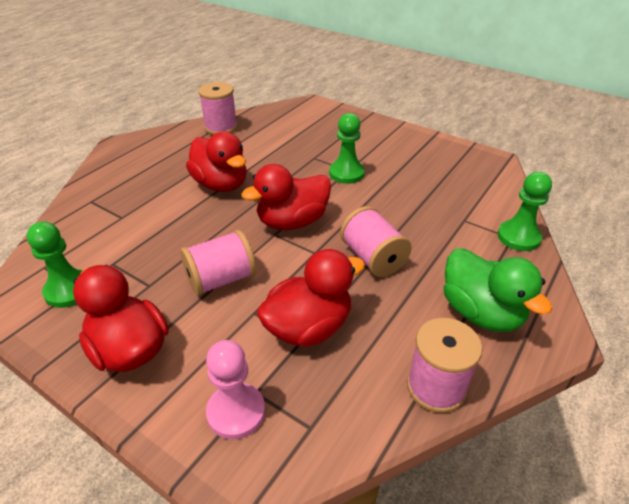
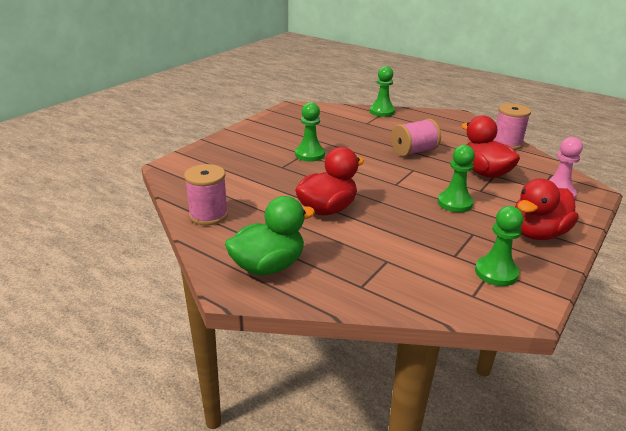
camera: 90 degrees left, 10 degrees down
(221, 279) = (455, 203): pink spool -> green pawn
(292, 222) = (379, 177): red duck -> none
(481, 313) = (450, 128): green duck -> green duck (268, 266)

